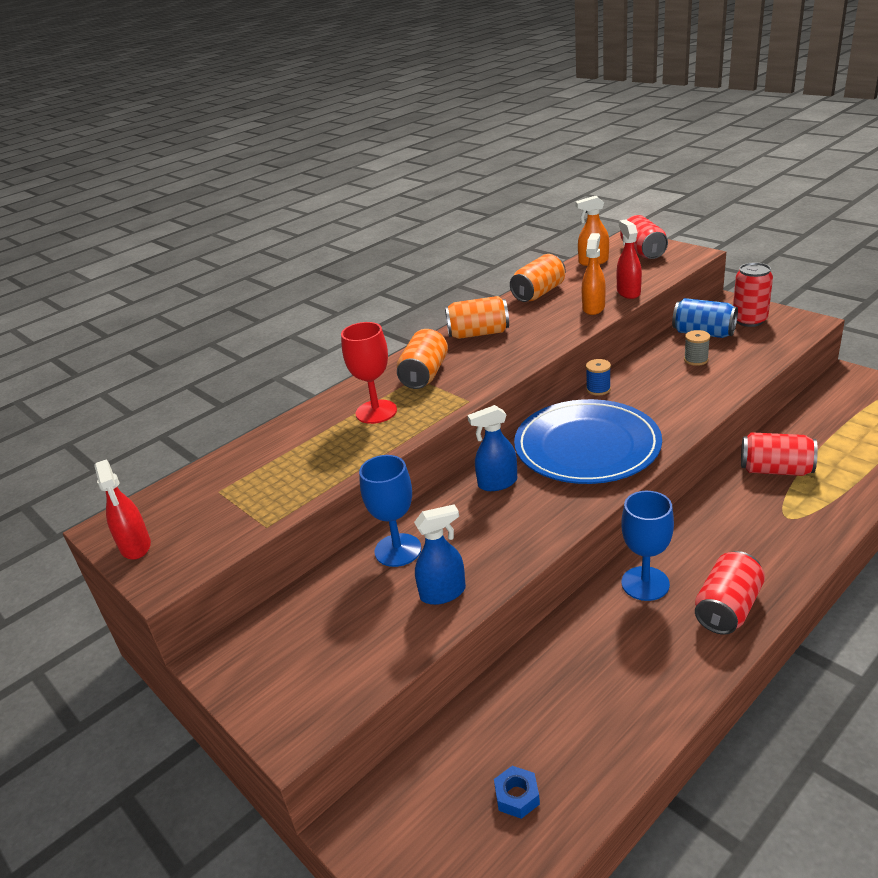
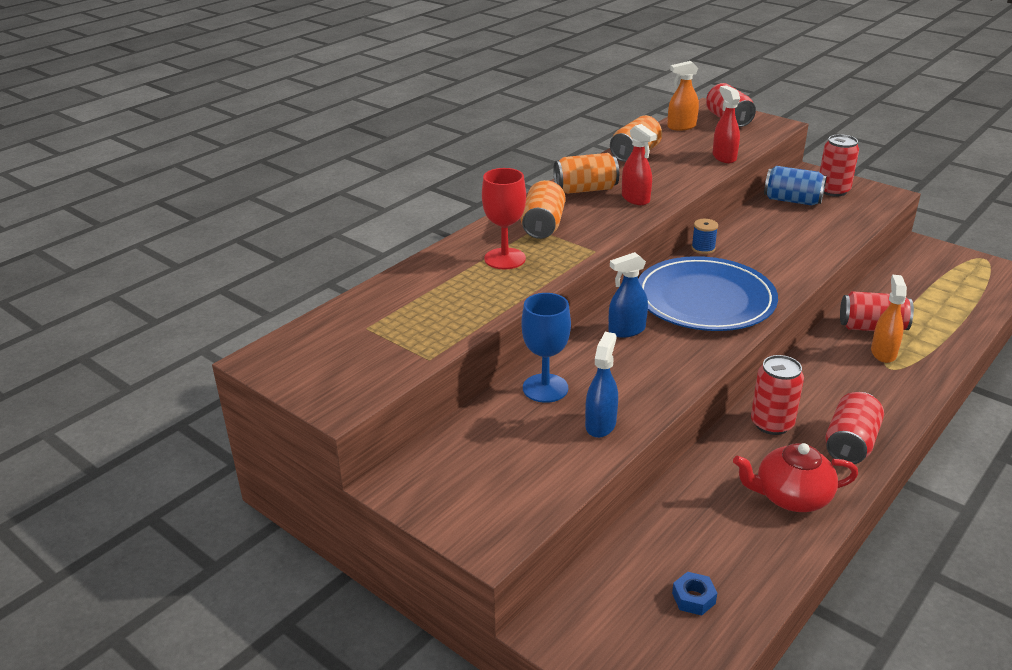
camera: 10 degrees left, 0 degrees up
(136, 547) = (298, 376): red spray bottle -> red spray bottle (635, 199)
(443, 593) = (600, 424): blue spray bottle -> blue spray bottle turned 45 degrees counterclockwise
(593, 308) = (694, 170): orange spray bottle -> orange spray bottle (883, 353)
(645, 583) = (772, 424): blue goblet -> red can
(649, 672) = (791, 497): none -> red teapot
(696, 360) = (790, 224): grey spool -> none

